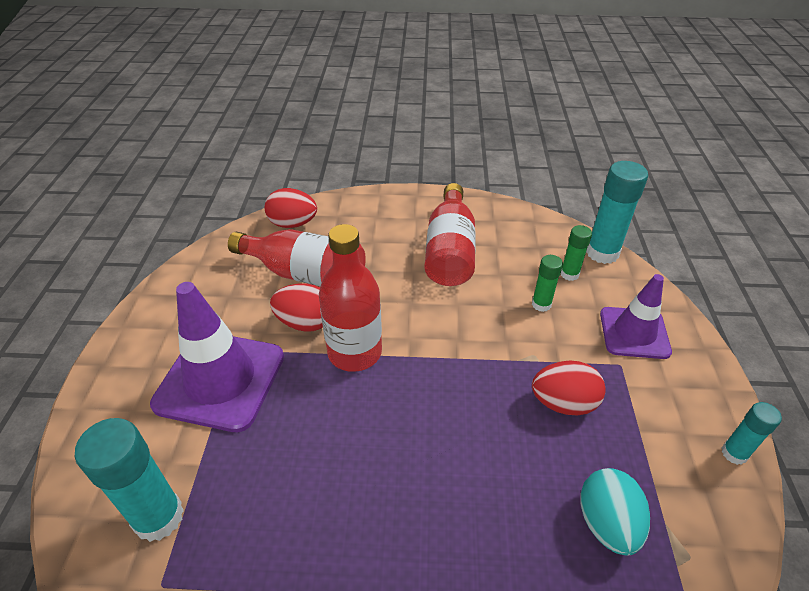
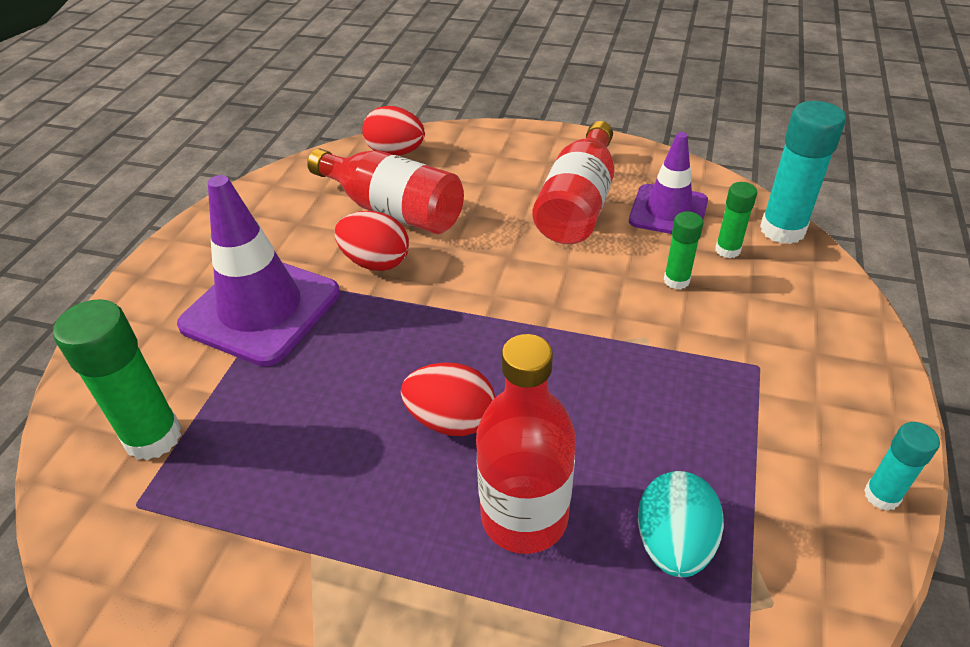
camera: 15 degrees right, 0 degrees up
(158, 517) = (153, 437): turquoise glue stick -> green glue stick
(354, 352) = (423, 302): red bottle -> red bottle (524, 517)
(563, 403) = (665, 398): red egg -> red egg (451, 420)
(634, 333) = (792, 331): purple traffic cone -> purple traffic cone (668, 211)

